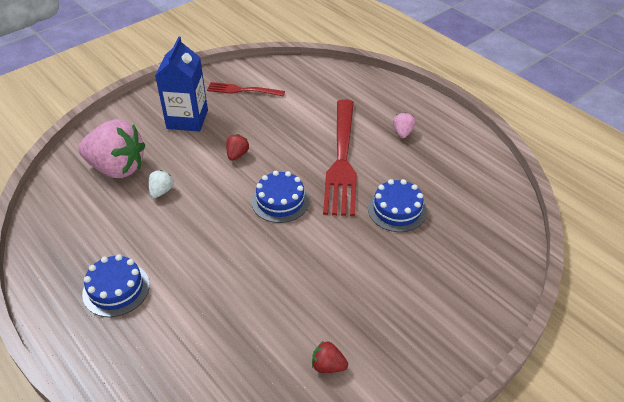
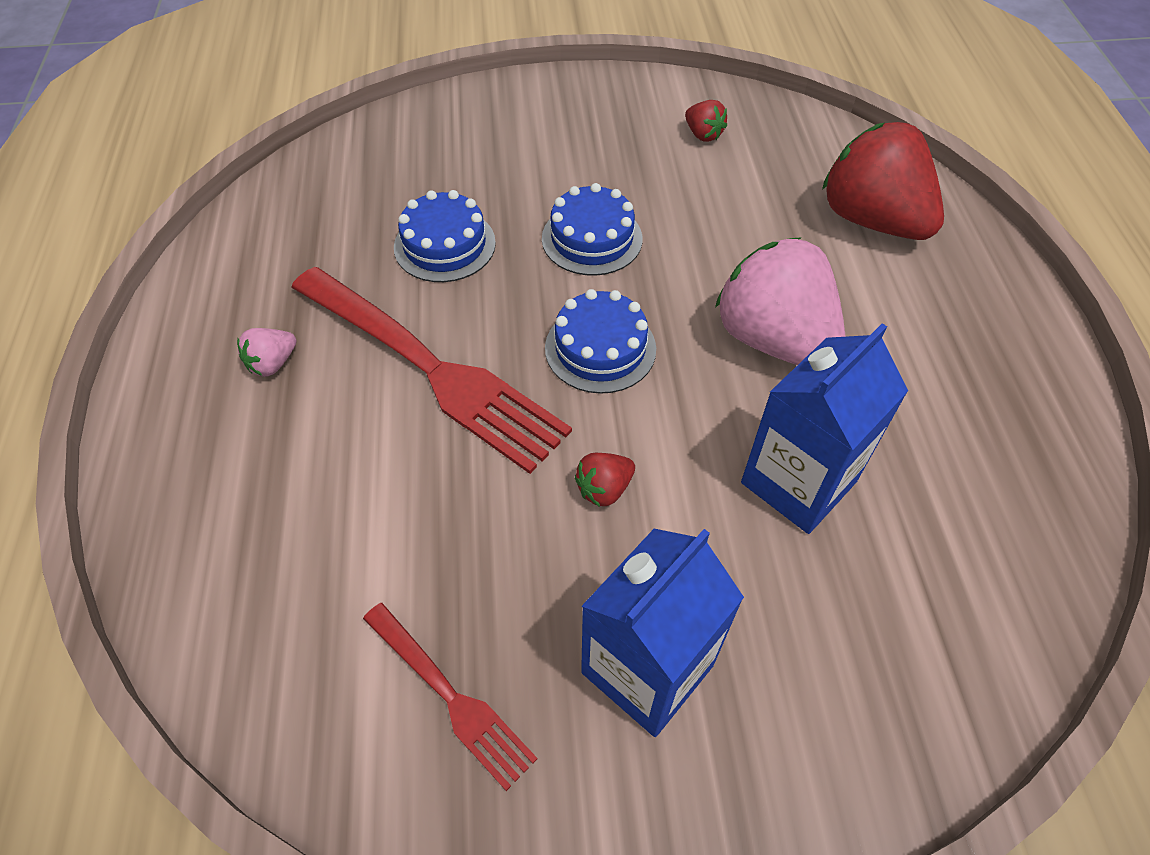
camera: 145 degrees left, 10 degrees up
(116, 289) = (937, 337): blue cake -> blue cake (592, 238)
(117, 168) = (872, 599): pink strawberry -> pink strawberry (774, 339)
(161, 191) = (798, 482): white strawberry -> blue carton
(179, 353) = (872, 220): none -> red strawberry
(342, 160) = (431, 368): red fork -> red fork turned 90 degrees clockwise

